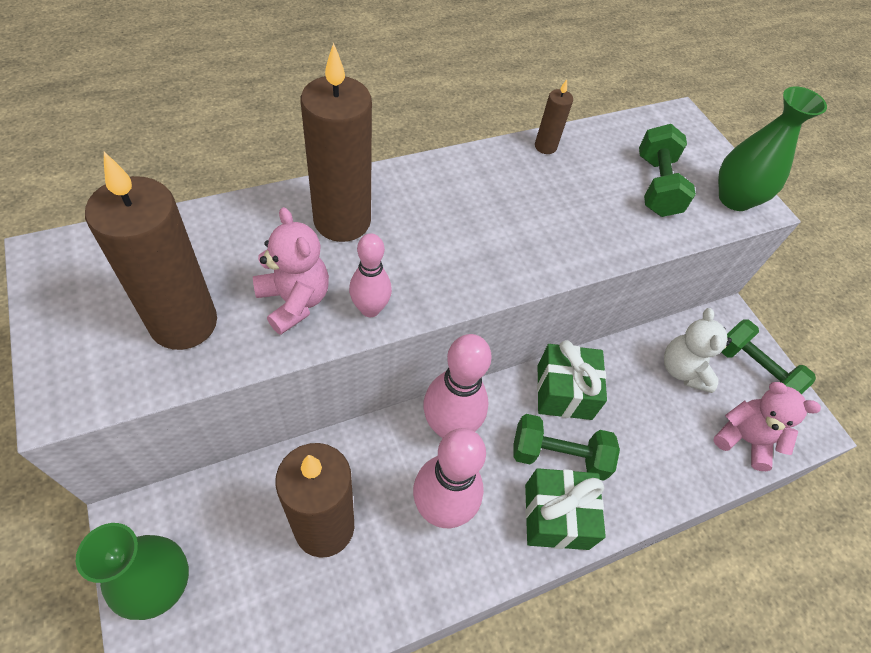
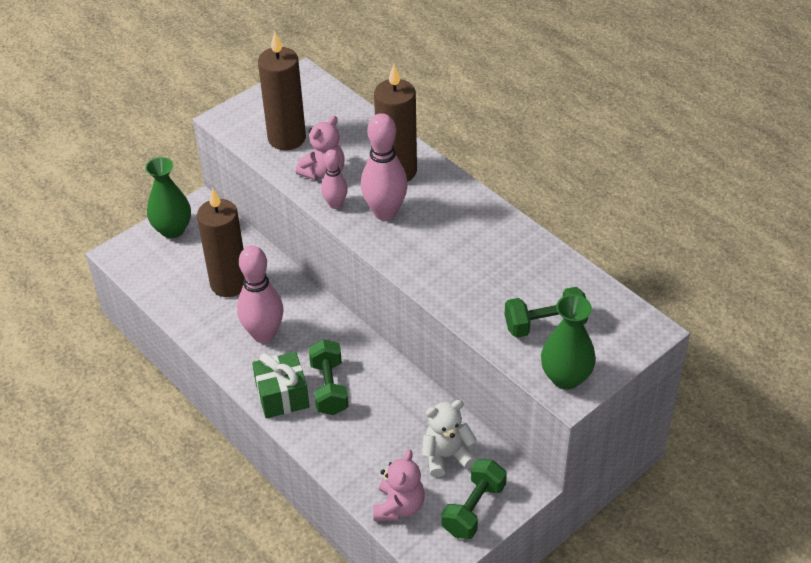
camera: 80 degrees right, 10 degrees down
(449, 426) = (324, 322): pink bowling pin -> pink bowling pin (385, 212)
(545, 146) = (543, 251): brown candle -> none
(564, 392) = (384, 381): green gift -> none

